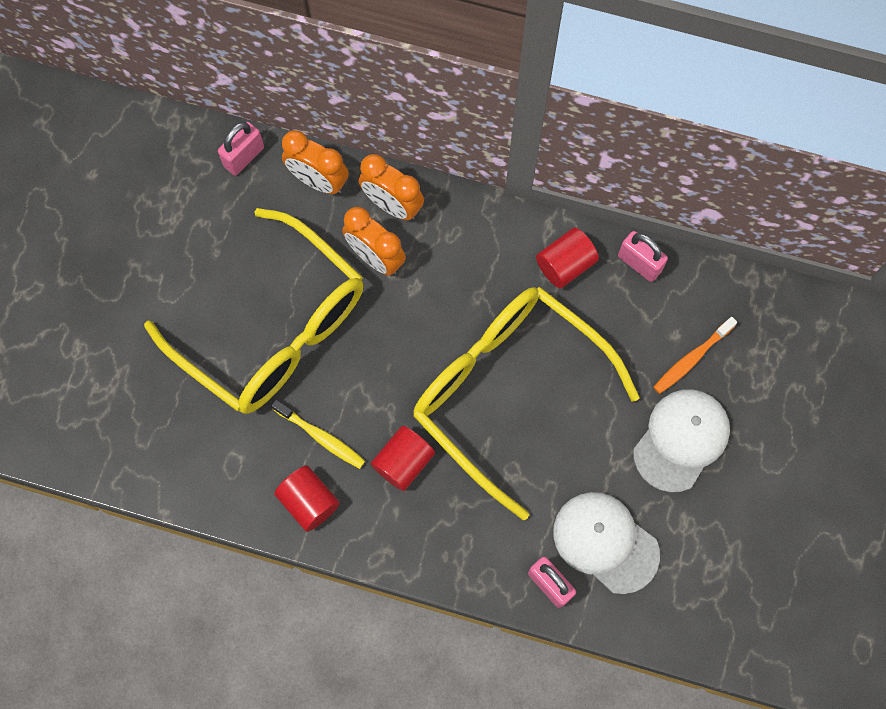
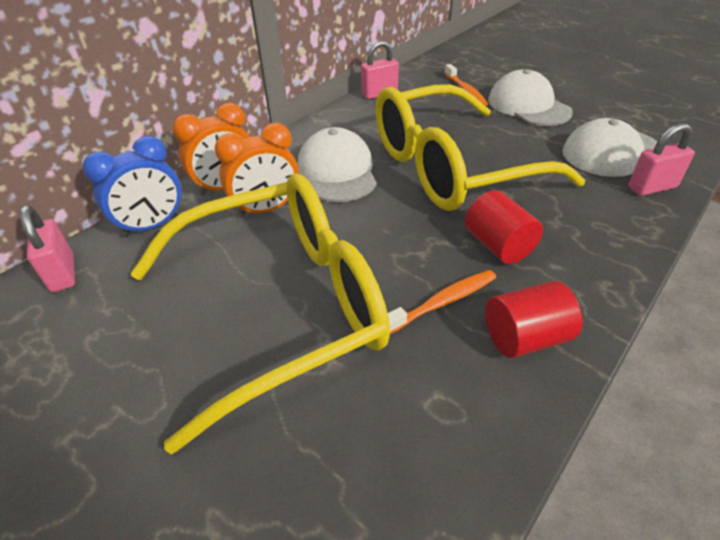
camera: 65 degrees left, 30 degrees down
(318, 181) = (152, 226): orange clock -> blue clock
(321, 437) = (442, 302): yellow toothbrush -> orange toothbrush
(457, 289) = (337, 171): none -> white cap
(565, 265) = (357, 120): red cylinder -> none

